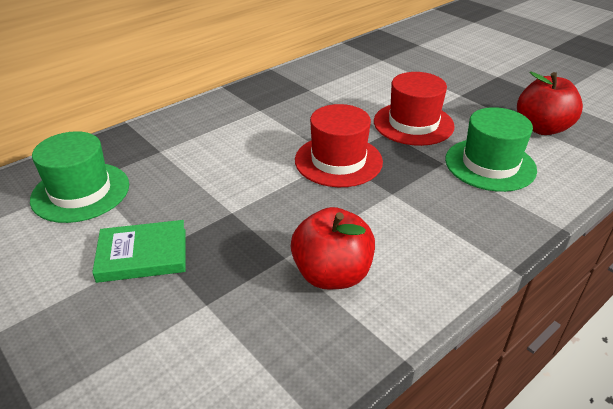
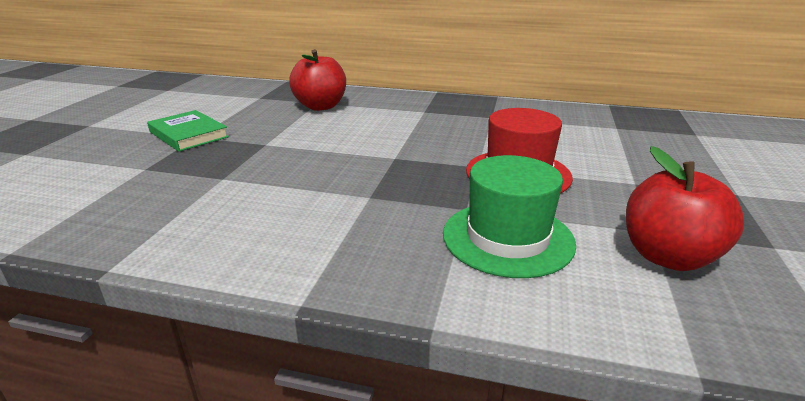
camera: 55 degrees right, 10 degrees down
(80, 192) = (243, 100): green hat -> none
(332, 274) = (213, 203): red apple -> red apple (320, 106)
(338, 161) = (391, 159): red hat -> none

